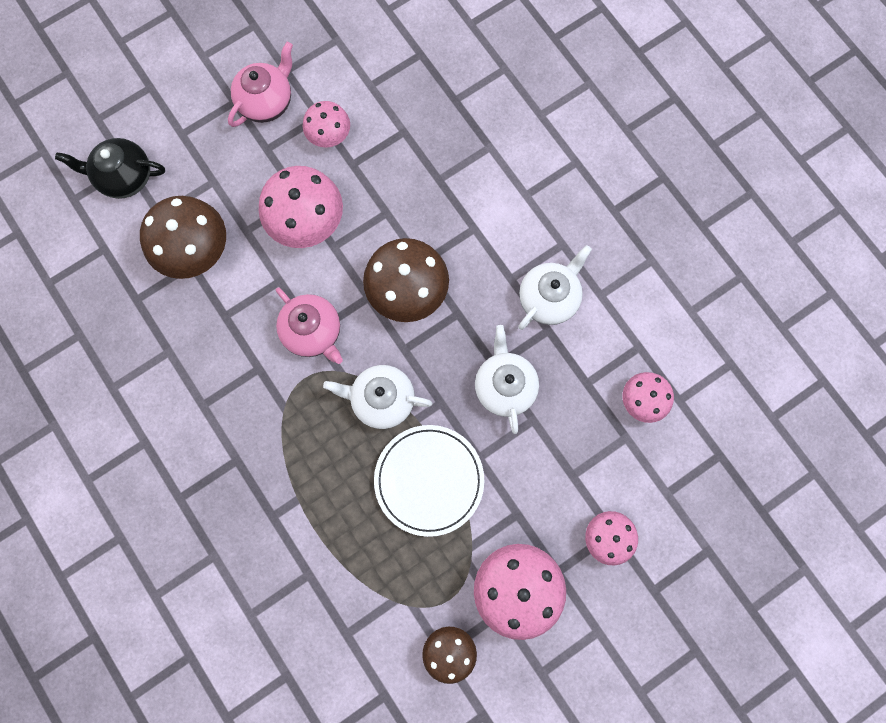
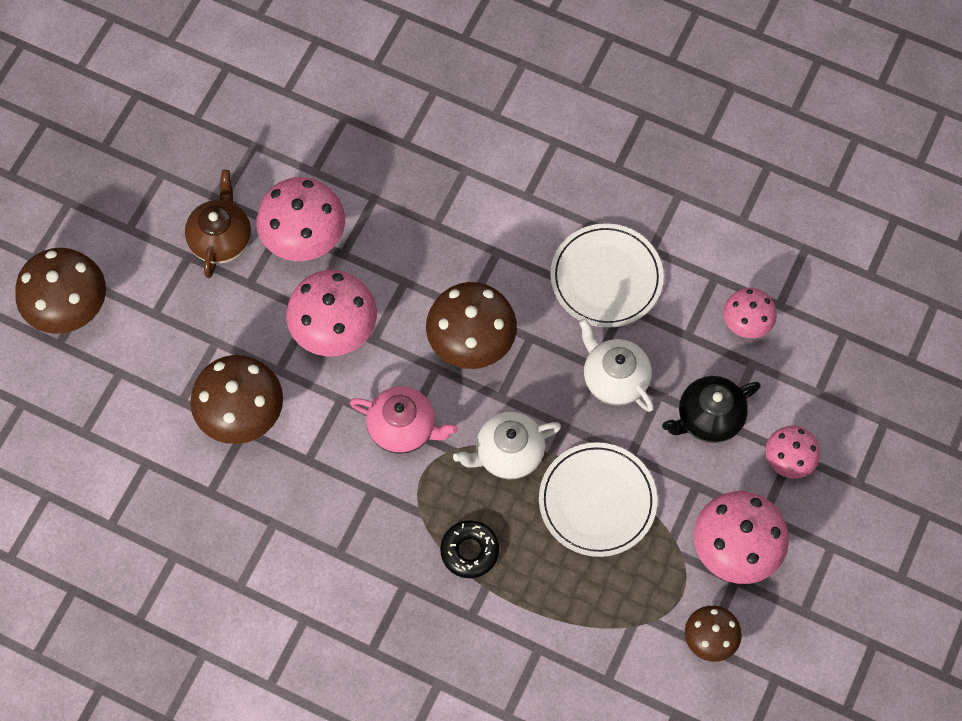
camera: 30 degrees left, 10 degrees down
(121, 97) = (70, 310): none -> brown mushroom
(124, 177) = (123, 384): black teapot -> black teapot (708, 418)
(267, 102) = (221, 239): pink teapot -> brown teapot
(303, 462) = (469, 551): none -> black donut
(329, 137) = (305, 240): pink mushroom -> pink mushroom, size x1.69
(549, 298) = (606, 278): white teapot -> white plate

